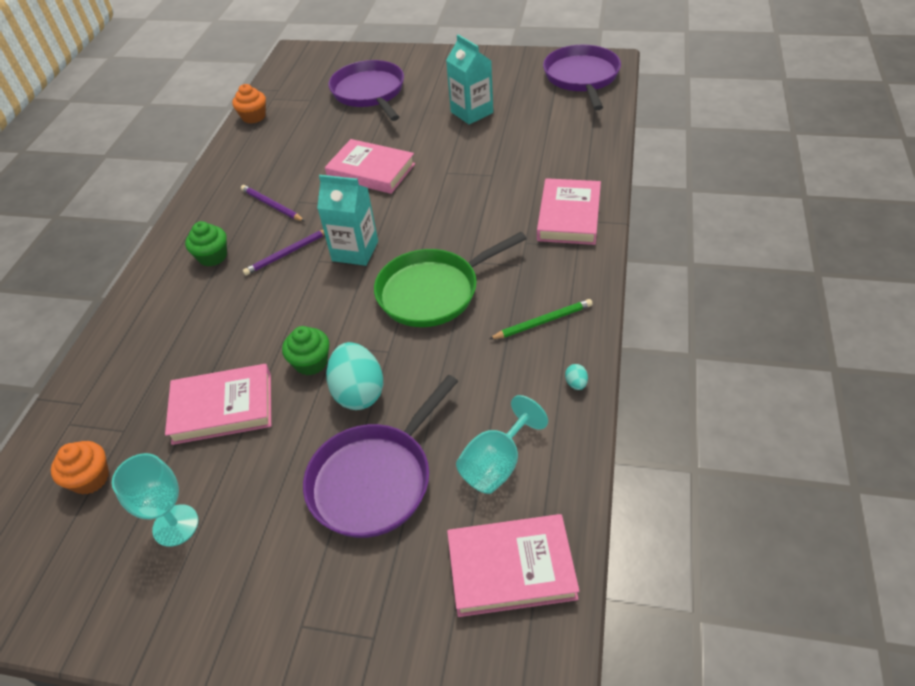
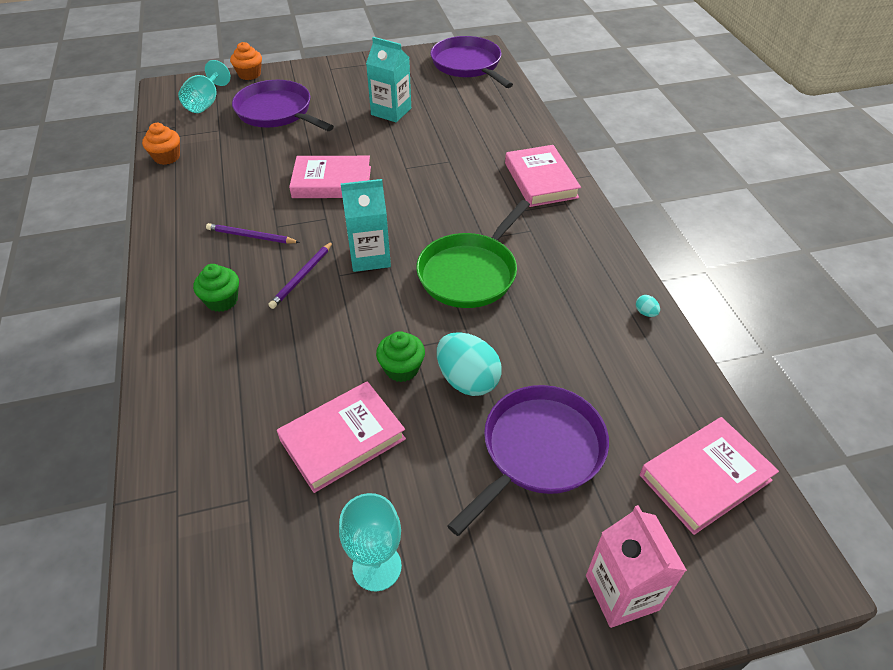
camera: 30 degrees left, 0 degrees up
(90, 478) = (246, 559): orange cupcake -> orange cupcake (249, 74)
(353, 638) = (622, 592): none -> pink carton
(374, 480) = (539, 450): purple pan -> purple pan turned 150 degrees counterclockwise
(497, 464) = (631, 398): turquoise goblet -> turquoise goblet (206, 103)
(543, 321) = (583, 271): green pencil -> none

